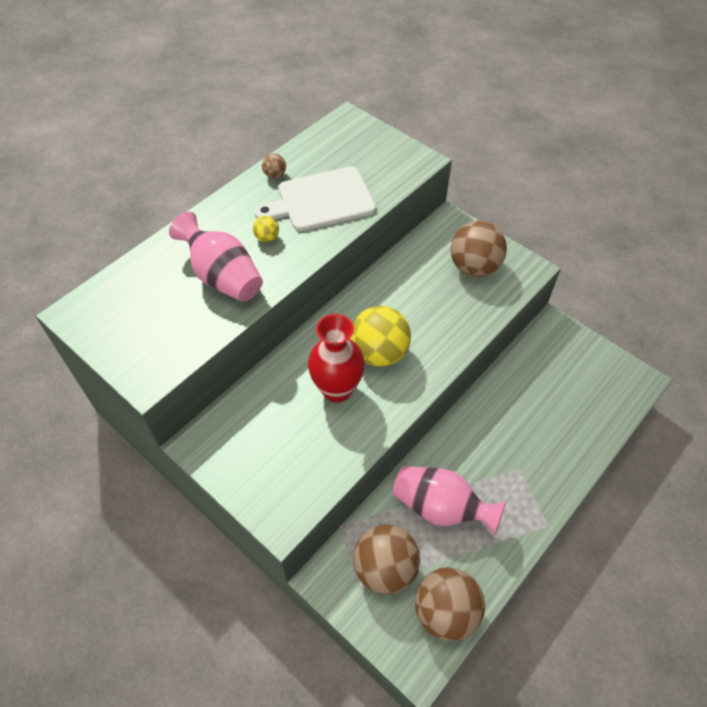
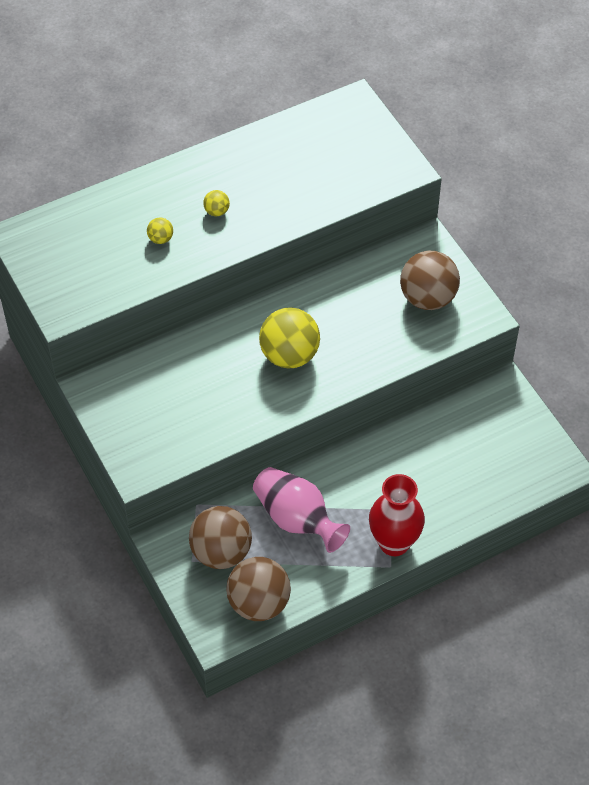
camera: 20 degrees right, 0 degrees up
(223, 277) = (160, 239): pink vase -> yellow ball
(275, 175) = (252, 146): brown ball -> none
(321, 200) = (286, 187): white cutting board -> none
(337, 389) = (234, 377): red vase -> red vase (394, 543)

